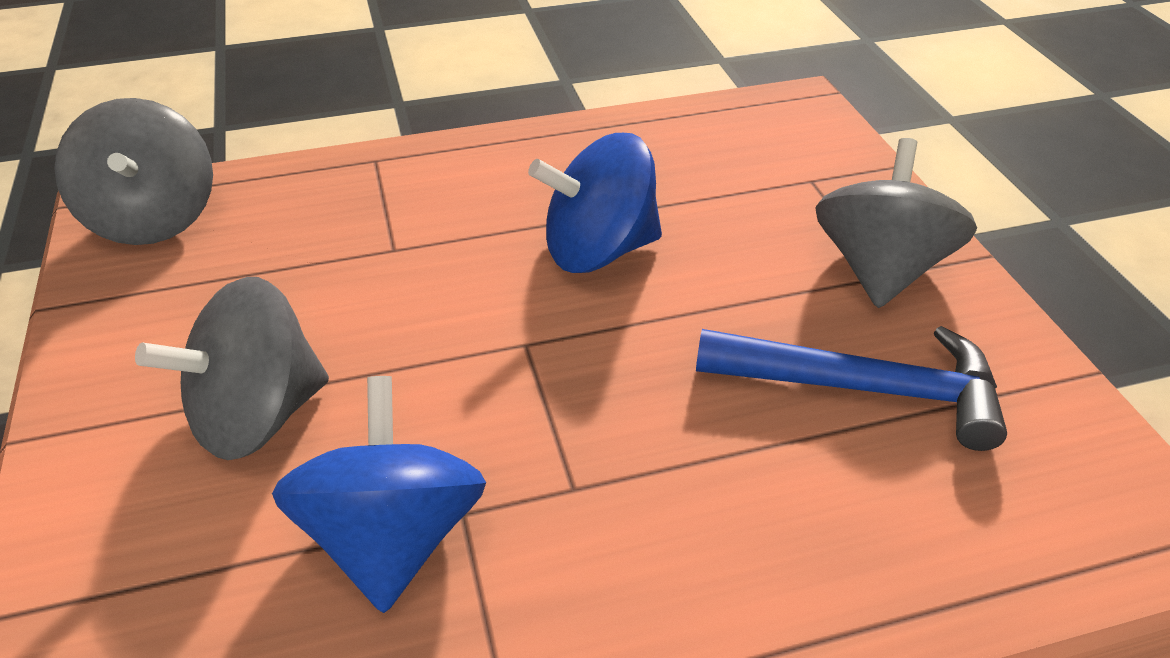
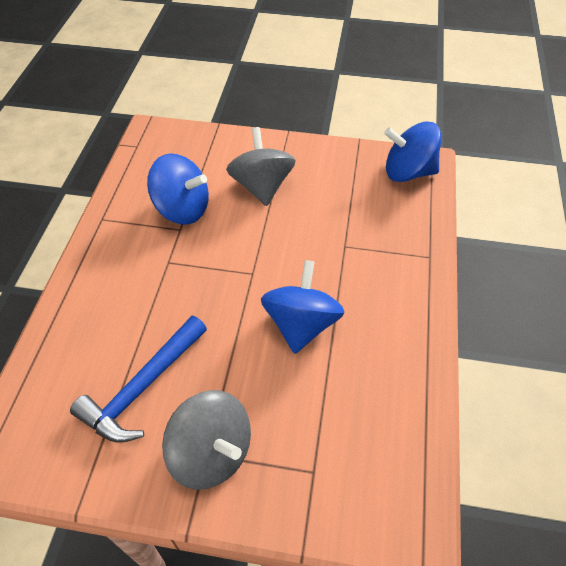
camera: 115 degrees right, 10 degrees up
(153, 218) = (408, 172): grey spinning top -> blue spinning top

